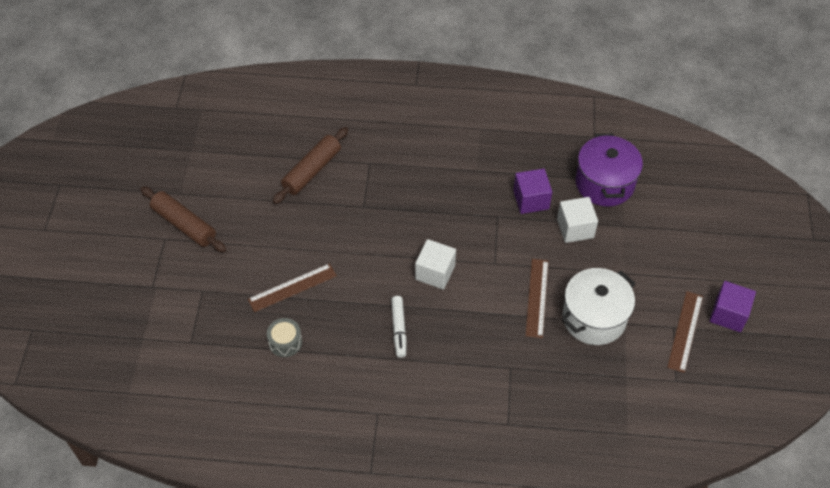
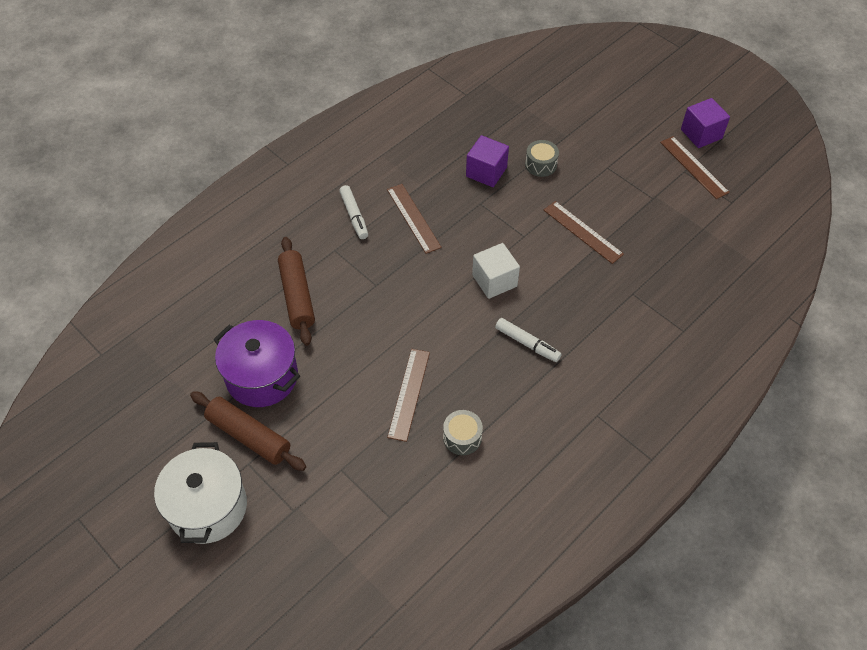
camera: 50 degrees left, 0 degrees up
(184, 224) = (249, 436): brown rolling pin -> brown rolling pin turned 45 degrees clockwise
(409, 152) = (354, 216): none -> white marker
(442, 187) = (413, 218): none -> brown ruler
(575, 228) = (541, 164): white cube -> grey drum
(594, 318) = (634, 210): white pot -> white pot (208, 507)
(604, 183) = (517, 119): purple pot -> purple pot (262, 377)

